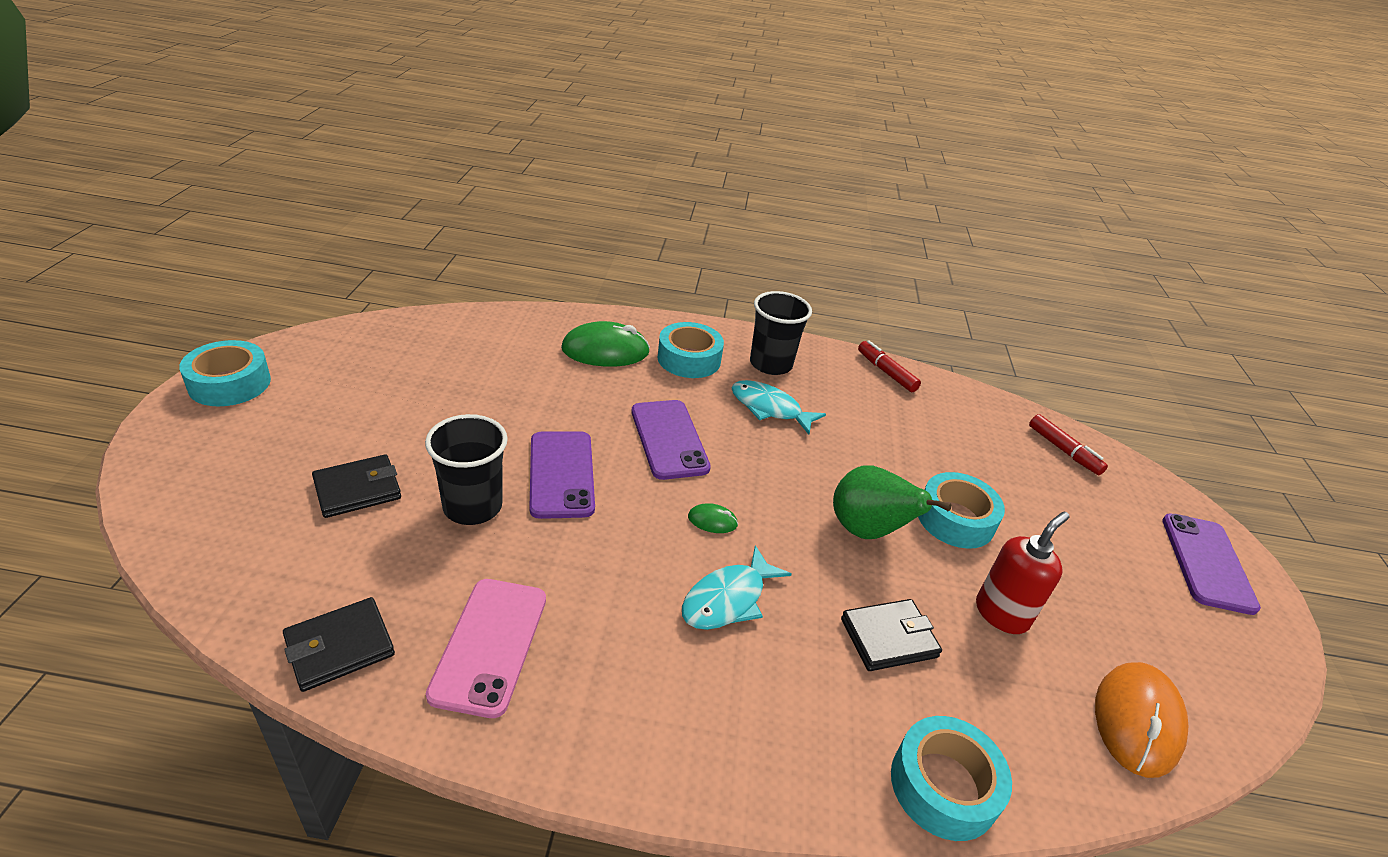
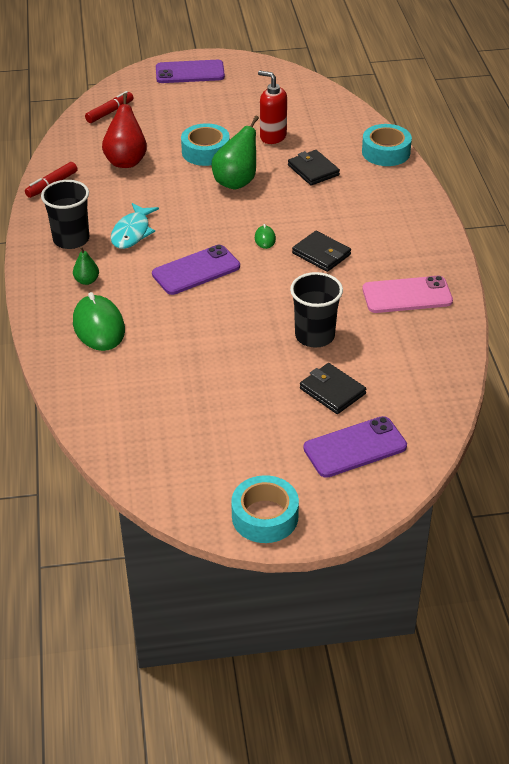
camera: 100 degrees left, 5 degrees up
(339, 647) = (444, 346): black wallet -> black wallet (321, 254)
(562, 474) = (261, 308): purple phone -> purple phone (355, 447)
(689, 359) = (87, 281): turquoise tape -> green pear
(728, 599) = (322, 223): turquoise fish -> none
(935, 438) = (126, 161): none -> red pear
(1137, 721) = (315, 102): orange mouse -> none

